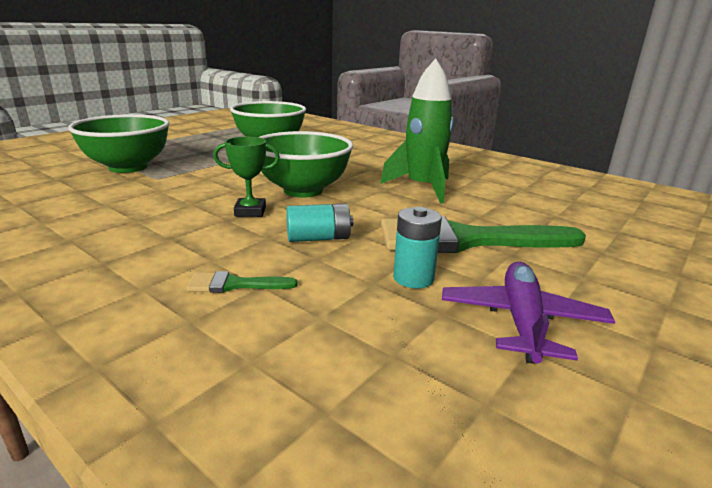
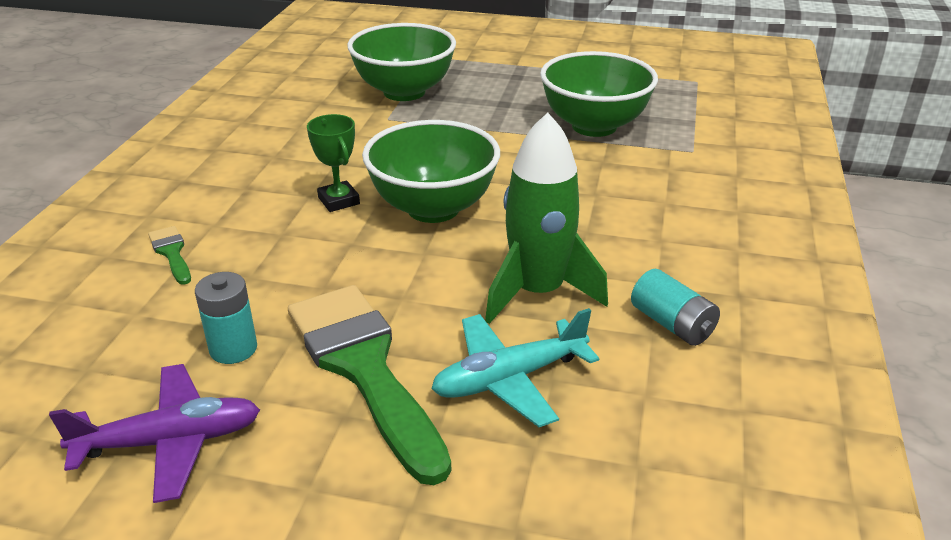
camera: 65 degrees right, 10 degrees up
(318, 238) = (297, 263): turquoise battery -> turquoise battery (672, 324)
(497, 209) = (509, 379): none -> turquoise plane

